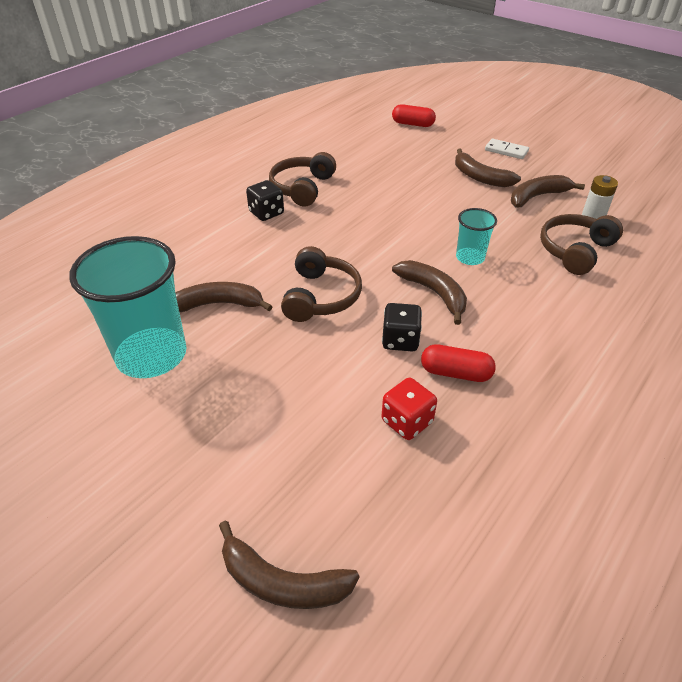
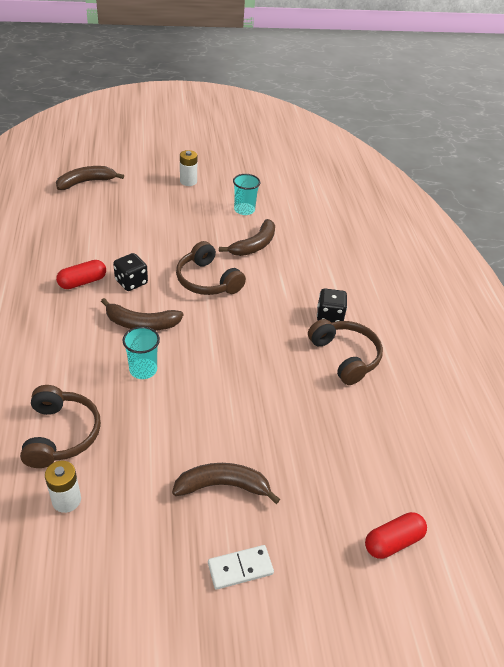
camera: 130 degrees right, 0 degrees up
(135, 458) = (188, 181): none -> white battery
(151, 355) = (244, 210): turquoise cup -> turquoise cup, size x0.49
(407, 421) = (88, 247): red dice -> none
(537, 197) = (142, 494): brown banana -> none

